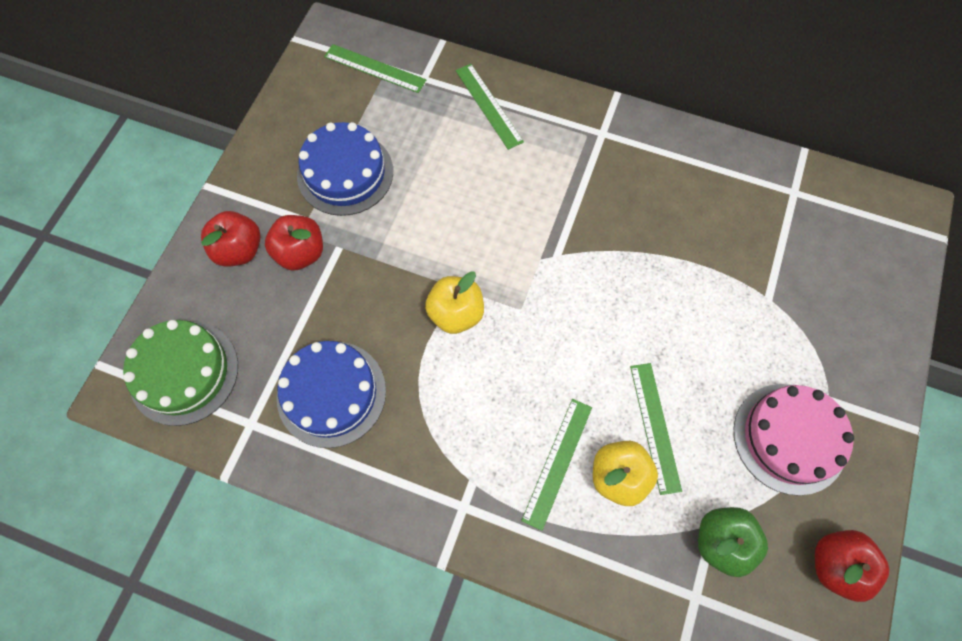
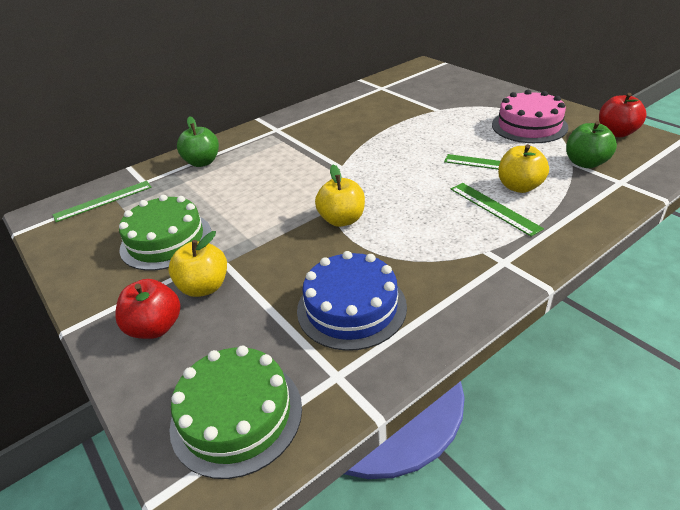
camera: 55 degrees left, 30 degrees down
(301, 253) = (204, 287): red apple -> yellow apple
(345, 173) = (166, 240): blue cake -> green cake
(489, 105) = (202, 162): green ruler -> green apple

